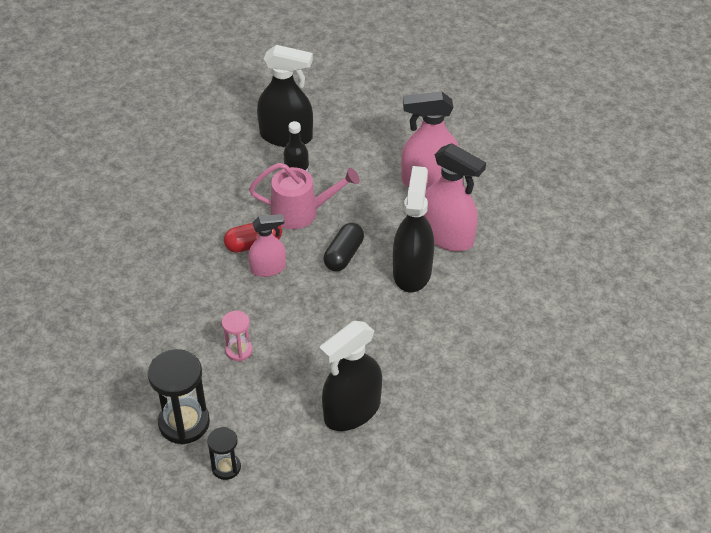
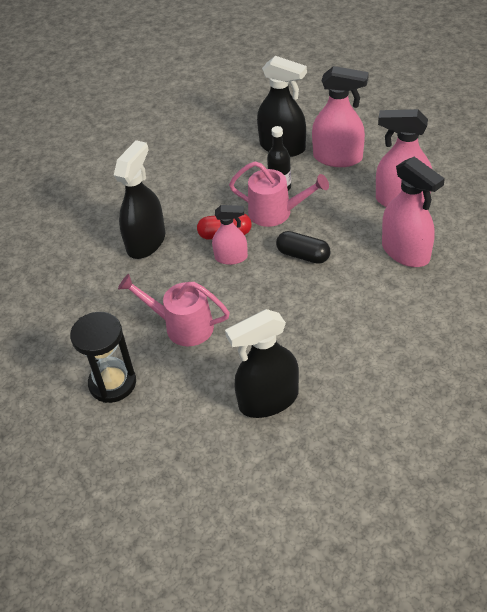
camera: 20 degrees right, 0 degrees up
(226, 467) = (136, 431): black hourglass -> none
(239, 350) = (182, 326): pink hourglass -> pink watering can
(343, 255) = (303, 255): black capsule -> black capsule turned 75 degrees clockwise
(349, 141) = (338, 158): none -> pink spray bottle
(412, 272) = (363, 279): black spray bottle -> black spray bottle (146, 242)

